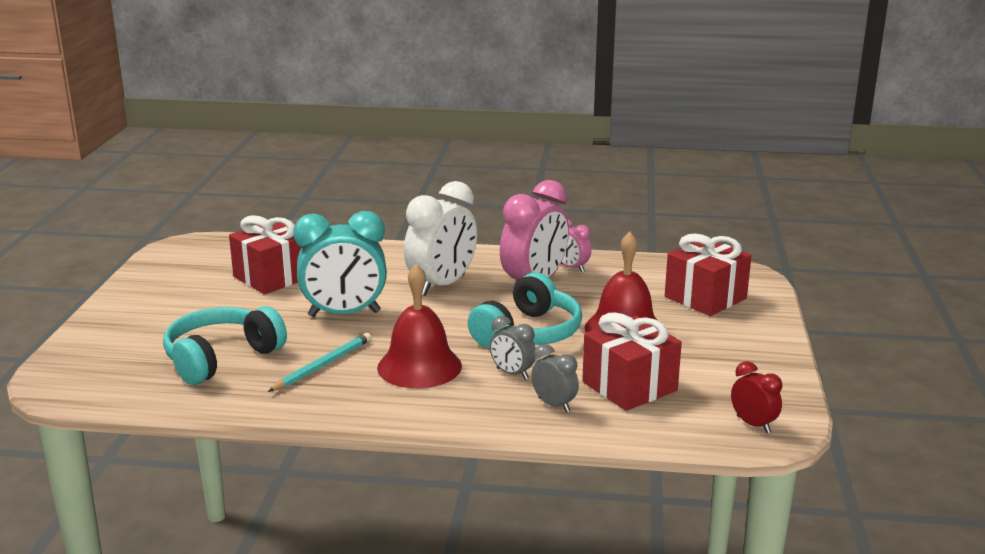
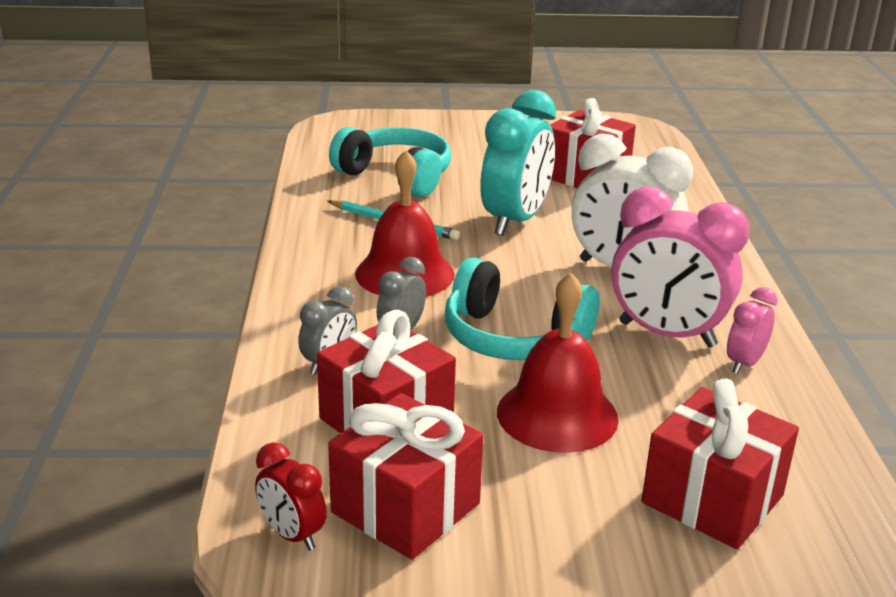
camera: 80 degrees right, 5 degrees up
(344, 314) = (515, 221): turquoise clock -> turquoise clock turned 135 degrees counterclockwise
(722, 385) = (406, 508): none -> red gift
(753, 424) = (292, 535): red clock -> red clock turned 90 degrees clockwise

